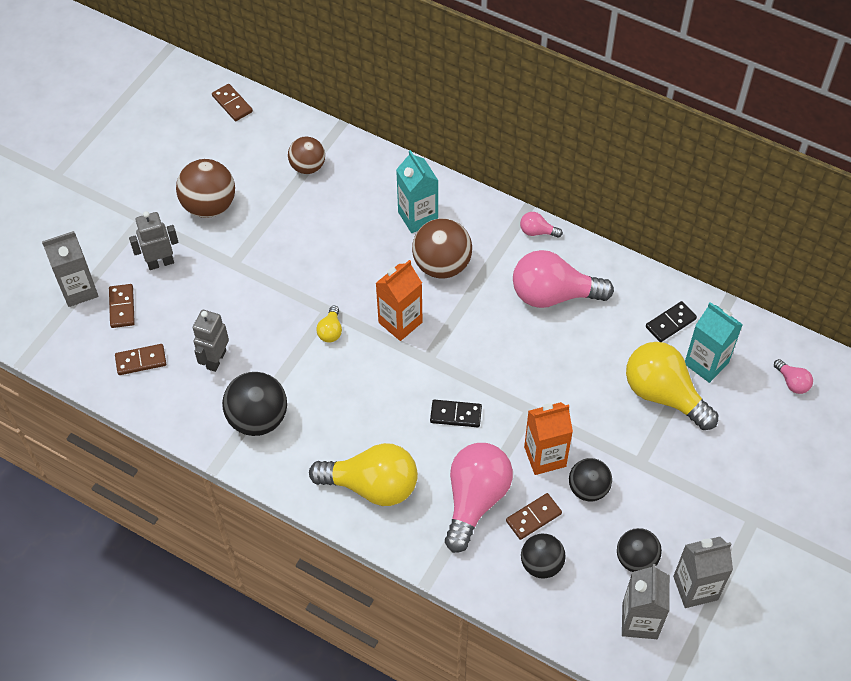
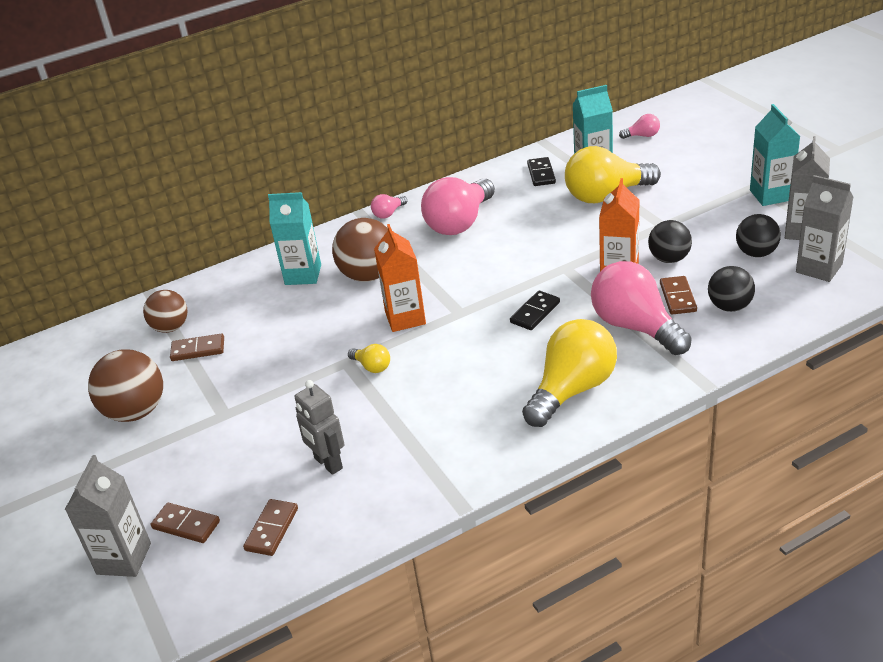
camera: 55 degrees left, 20 degrees down
(160, 262) = (163, 473): grey robot -> none
(232, 104) = (36, 358): brown domino -> brown domino (198, 350)
(258, 418) = (429, 451): black ball -> none
(744, 539) = (770, 195): none -> turquoise carton

